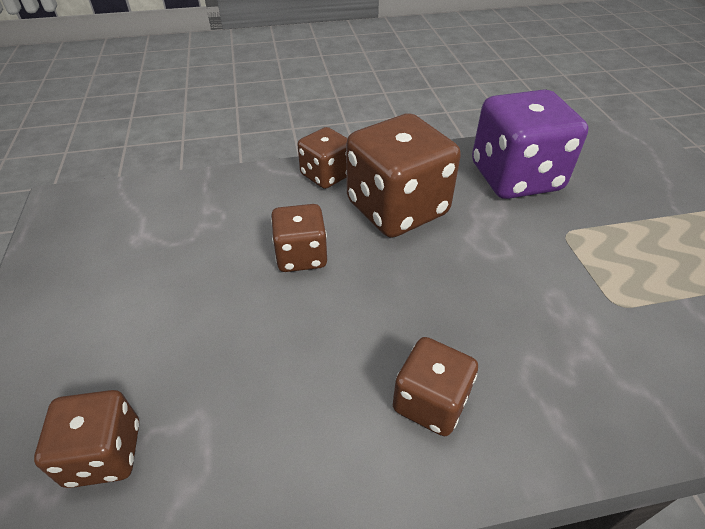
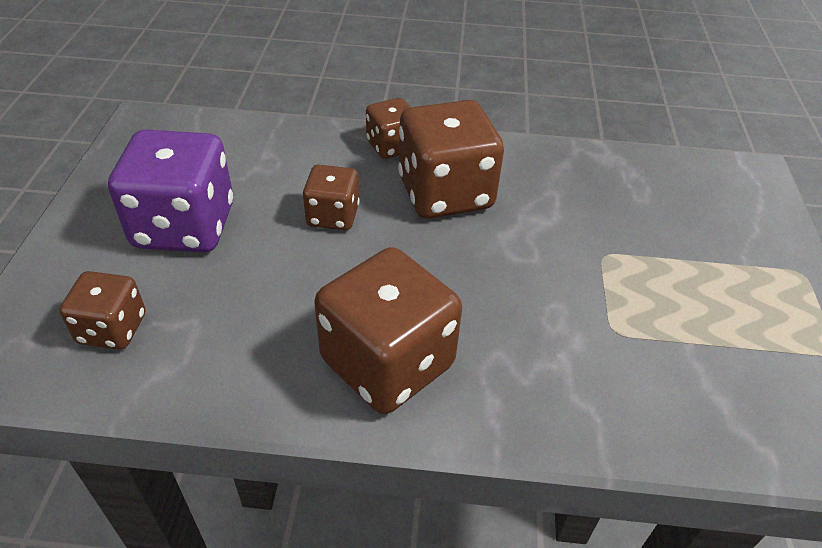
camera: 15 degrees right, 0 degrees up
(430, 402) = (387, 363): brown dice -> brown dice, size x1.82
(515, 177) = (585, 189): purple dice -> purple dice (184, 226)

